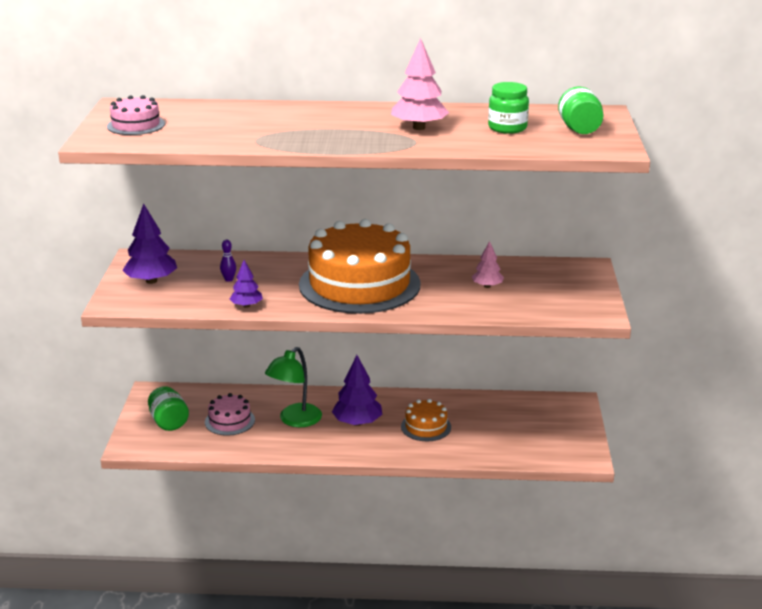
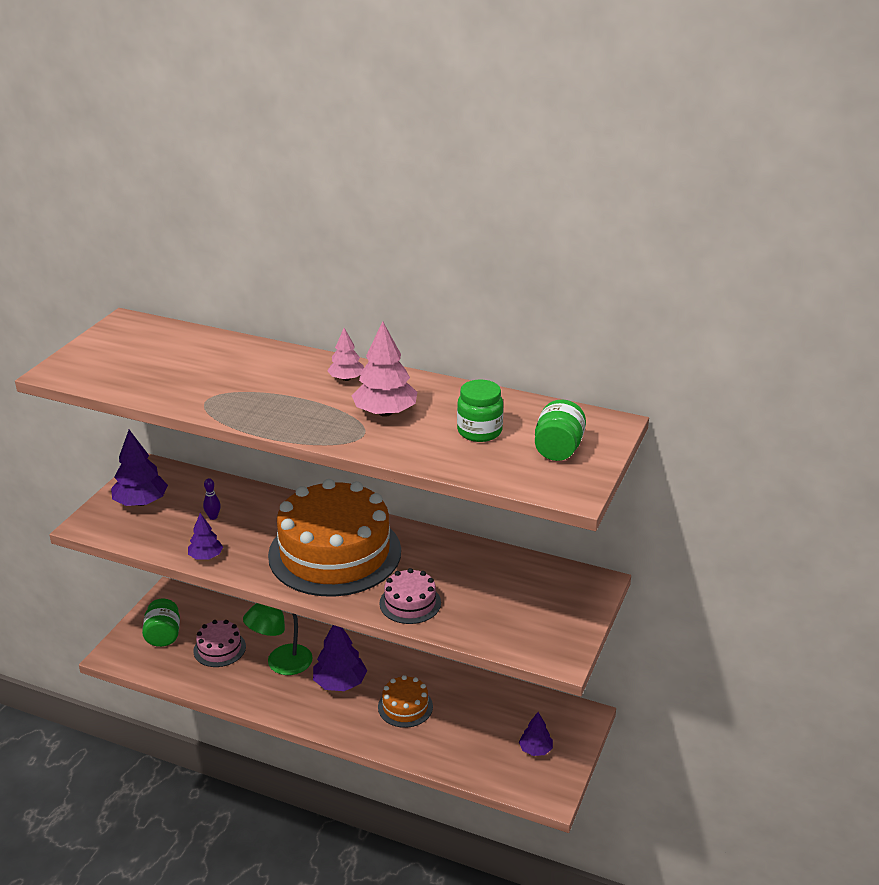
camera: 20 degrees right, 5 degrees up
(136, 125) = (113, 355): pink cake -> pink cake (410, 603)
(487, 286) = (465, 586): pink tree -> pink tree (346, 379)
(553, 431) = (535, 749): none -> purple tree

